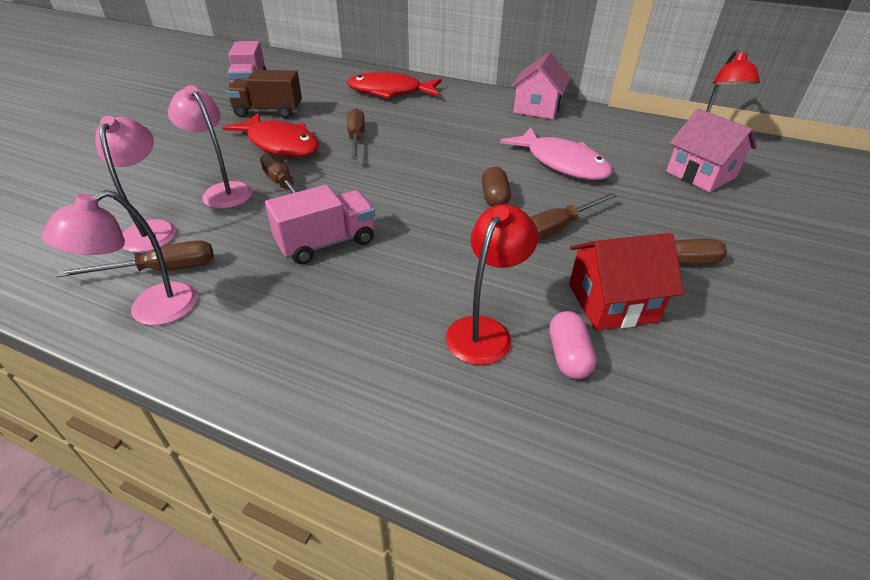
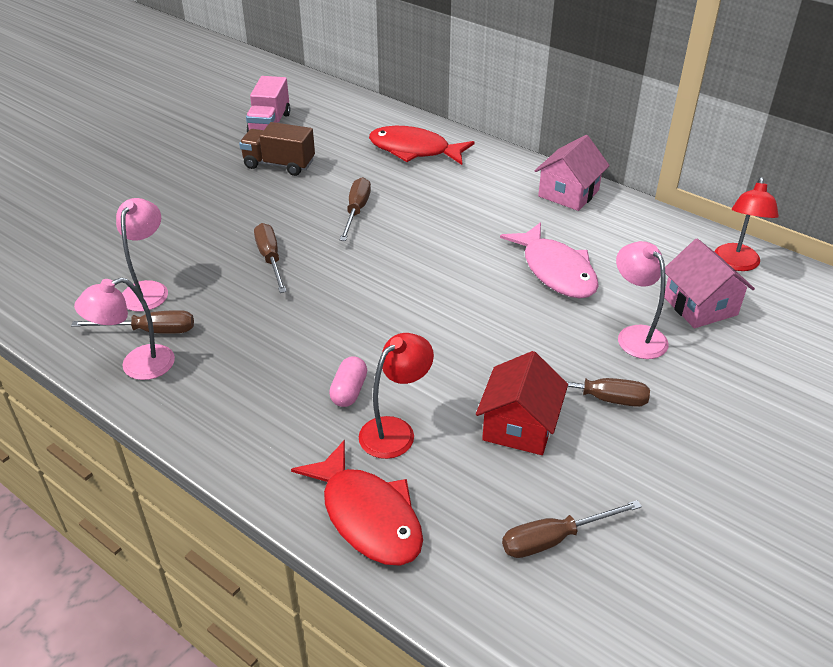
camera: 15 degrees right, 0 degrees up
(223, 191) = (215, 257): pink lamp -> pink lamp (635, 335)
(280, 144) = (280, 209): red fish -> red fish (367, 516)
(326, 243) = (291, 327): pink truck -> none
(494, 198) = (465, 302): brown capsule -> none
(559, 227) = (512, 344): brown screwdriver -> brown screwdriver (554, 539)
(568, 356) = (454, 464): pink capsule -> pink capsule (349, 391)
(612, 302) = (519, 426): red house -> red house turned 75 degrees counterclockwise

